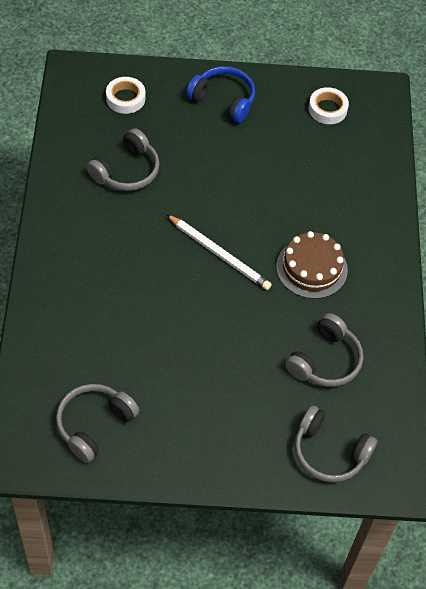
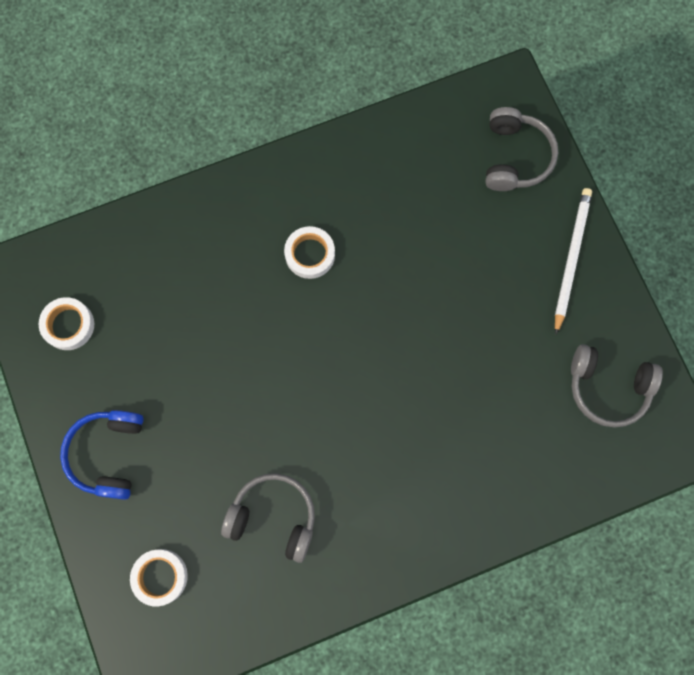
camera: 110 degrees left, 20 degrees up
(219, 254) = (339, 358): white pencil -> white pencil (571, 259)
(311, 268) = (310, 254): brown cake -> white tape
(325, 360) = (417, 198): grey headphones -> none

